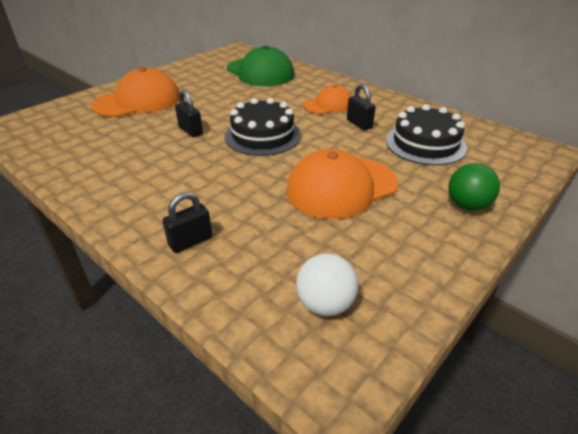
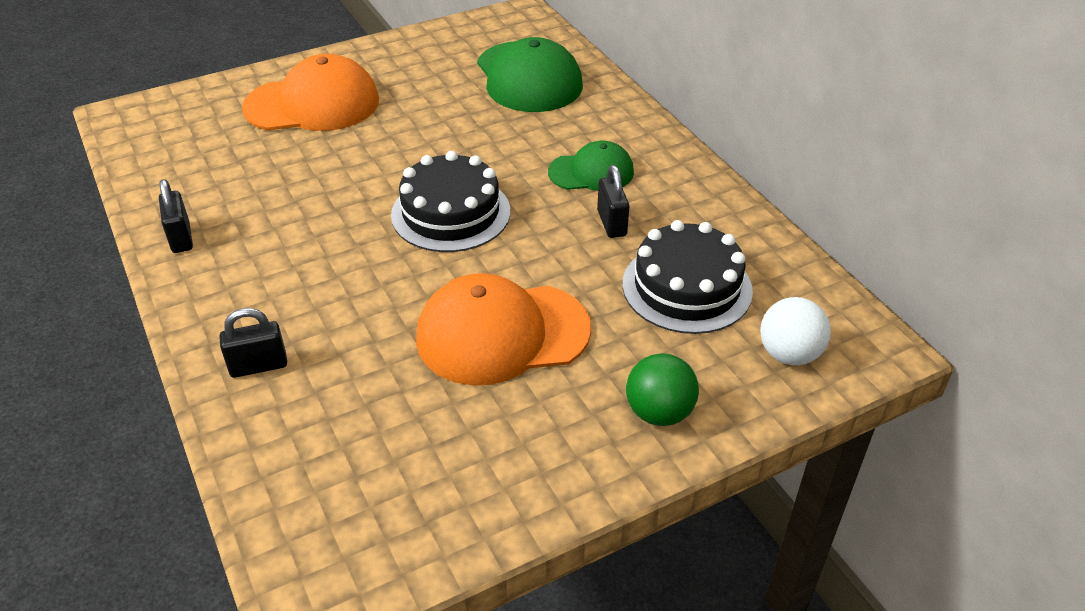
camera: 20 degrees right, 5 degrees up
(190, 131) = (355, 180): black padlock -> black padlock (181, 238)
(325, 304) = (363, 498): white ball -> white ball (789, 354)
(328, 105) = (591, 172): orange cap -> green cap

